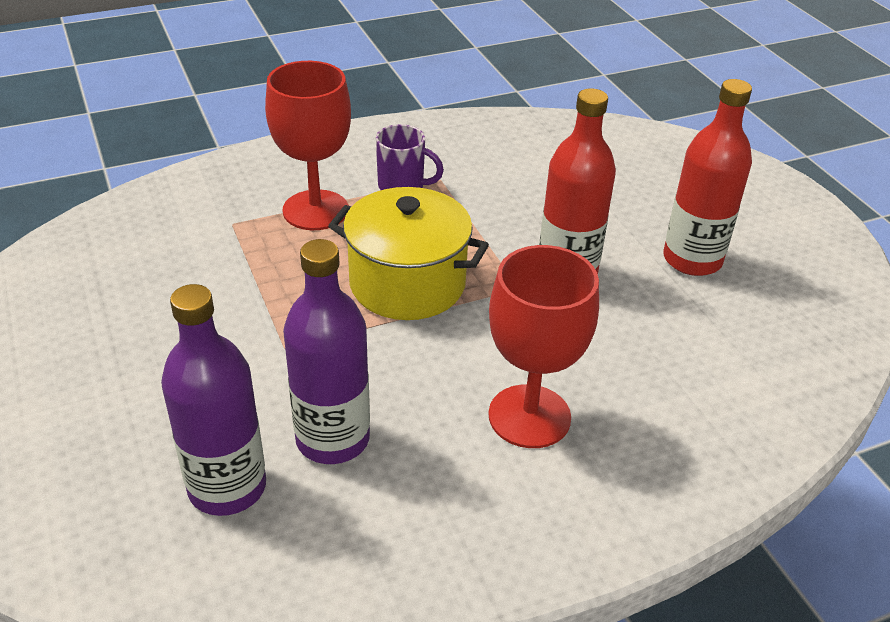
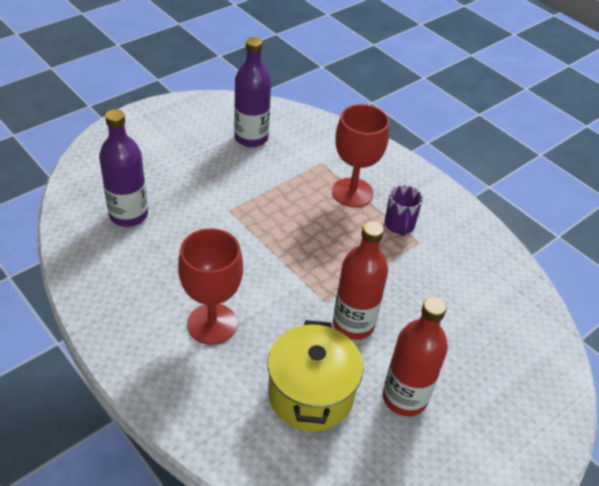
camera: 70 degrees right, 5 degrees up
(332, 439) = (170, 244): purple bottle -> purple bottle (251, 138)
(407, 284) = (304, 247): yellow pot -> yellow pot (310, 394)

